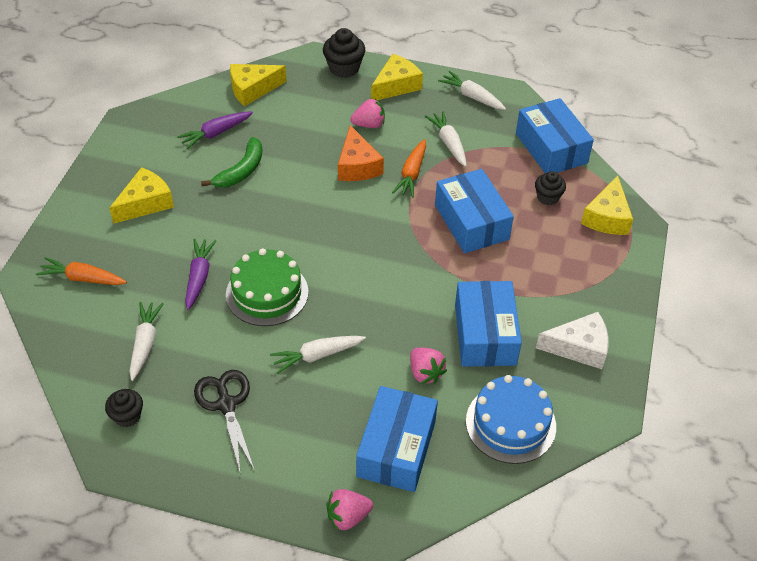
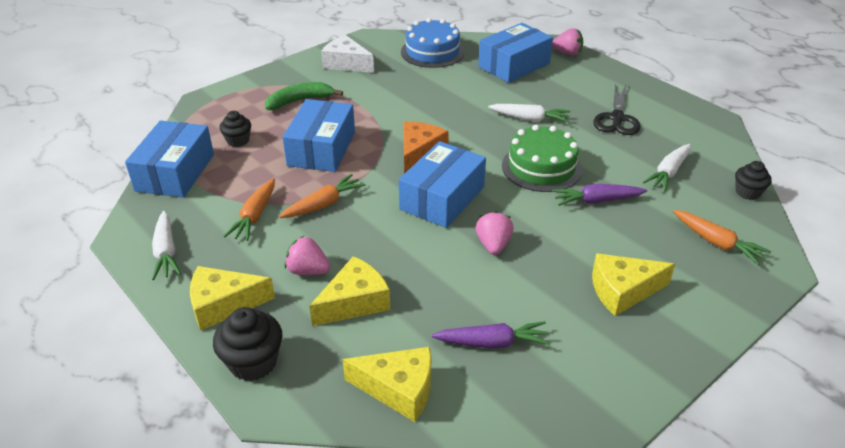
camera: 145 degrees left, 10 degrees down
(127, 416) = (698, 137): black cupcake -> black cupcake (747, 192)
(199, 277) = (596, 201): purple carrot -> purple carrot turned 45 degrees clockwise
(241, 170) = (492, 281): green banana -> green banana (299, 101)
(357, 166) = (366, 233): orange cheese -> orange cheese (419, 154)
(425, 373) = (460, 86): pink strawberry -> pink strawberry (493, 245)
(448, 143) = (255, 216): white carrot -> orange carrot
(485, 334) = (398, 88): blue box -> blue box (442, 198)
(607, 217) = (217, 112): yellow cheese -> yellow cheese (355, 302)

